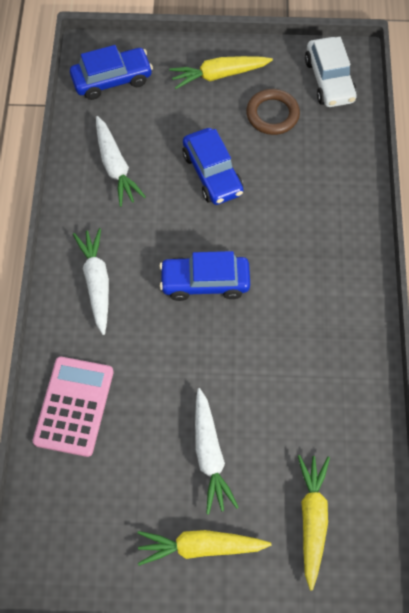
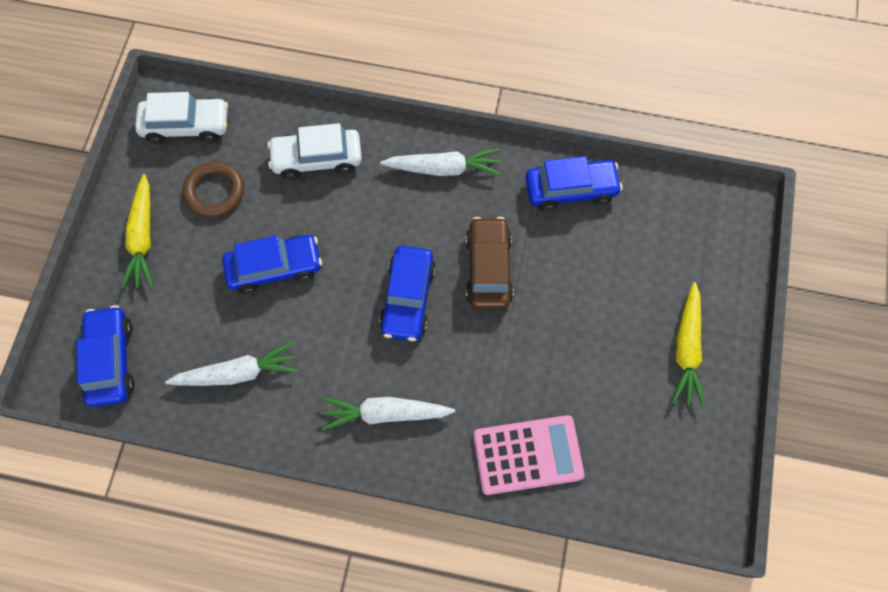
camera: 80 degrees left, 5 degrees up
(74, 406) = (527, 455): pink calculator -> pink calculator turned 150 degrees clockwise
(209, 455) = (597, 325): white carrot -> white carrot (443, 168)
(248, 346) = (488, 269): none -> brown car
(312, 519) = (669, 244): yellow carrot -> none
(324, 184) = (317, 159): none -> white car
(350, 411) = (570, 189): none -> blue car

